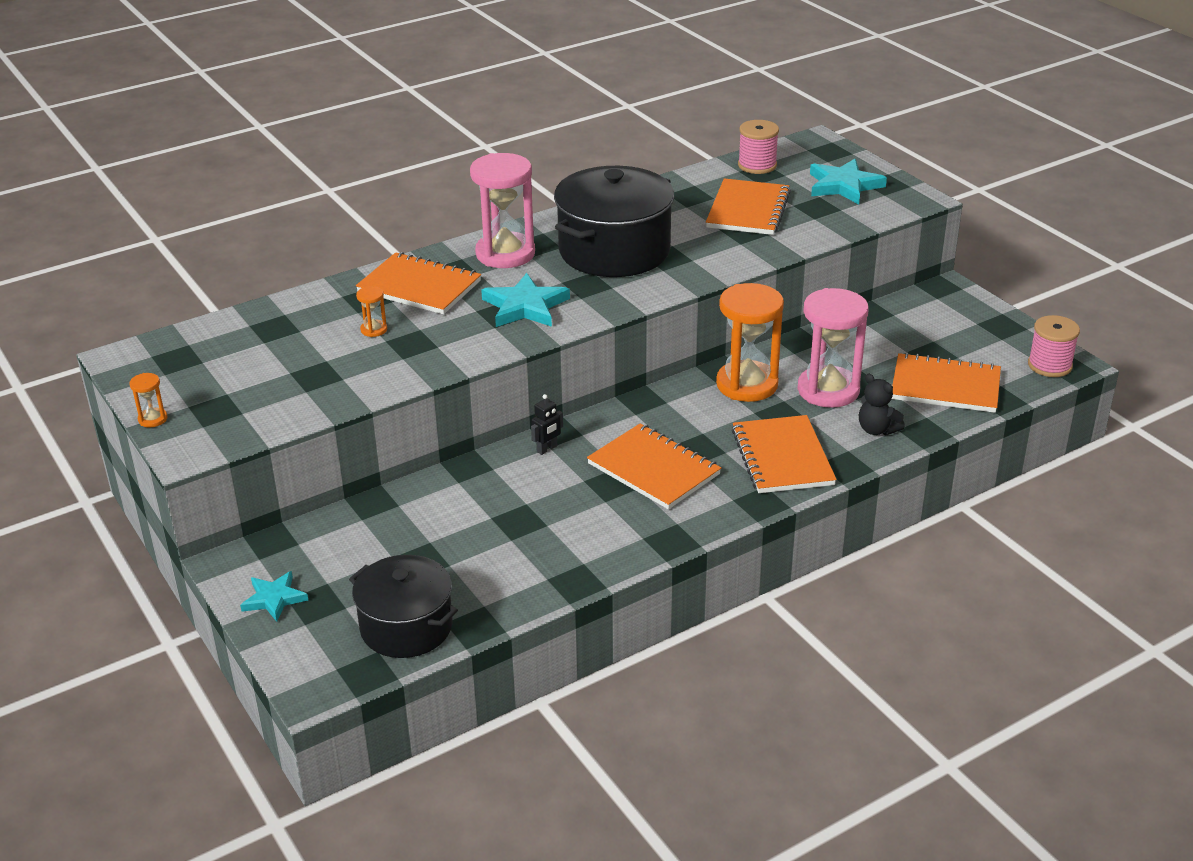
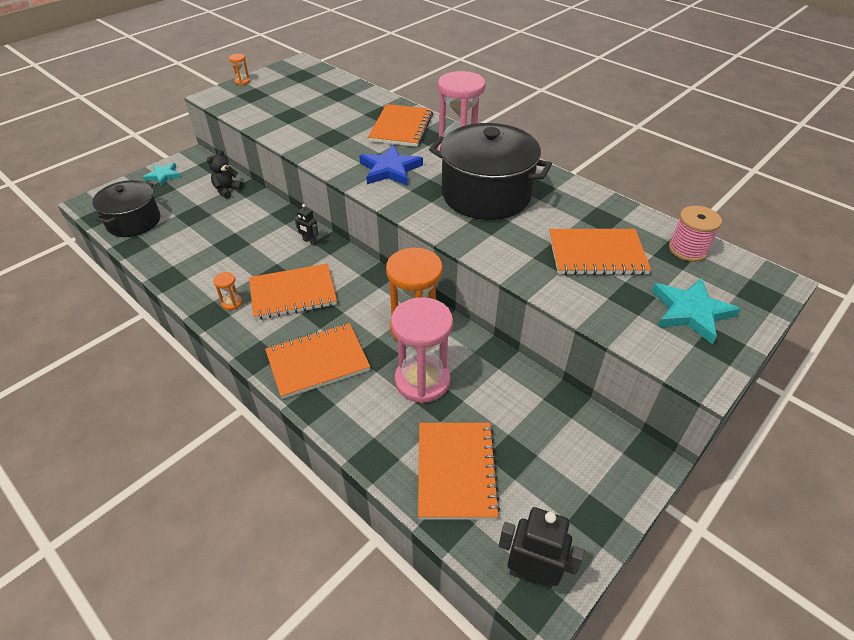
camera: 75 degrees right, 10 degrees up
(374, 330) = (344, 122): orange hourglass -> orange hourglass (232, 303)
(525, 306) = (390, 169): turquoise star -> blue star
(653, 469) = (293, 293): orange notebook -> orange notebook turned 45 degrees clockwise
(877, 430) = (369, 421): black teddy bear -> black teddy bear (227, 190)
(1049, 365) = (531, 574): pink spool -> black robot

